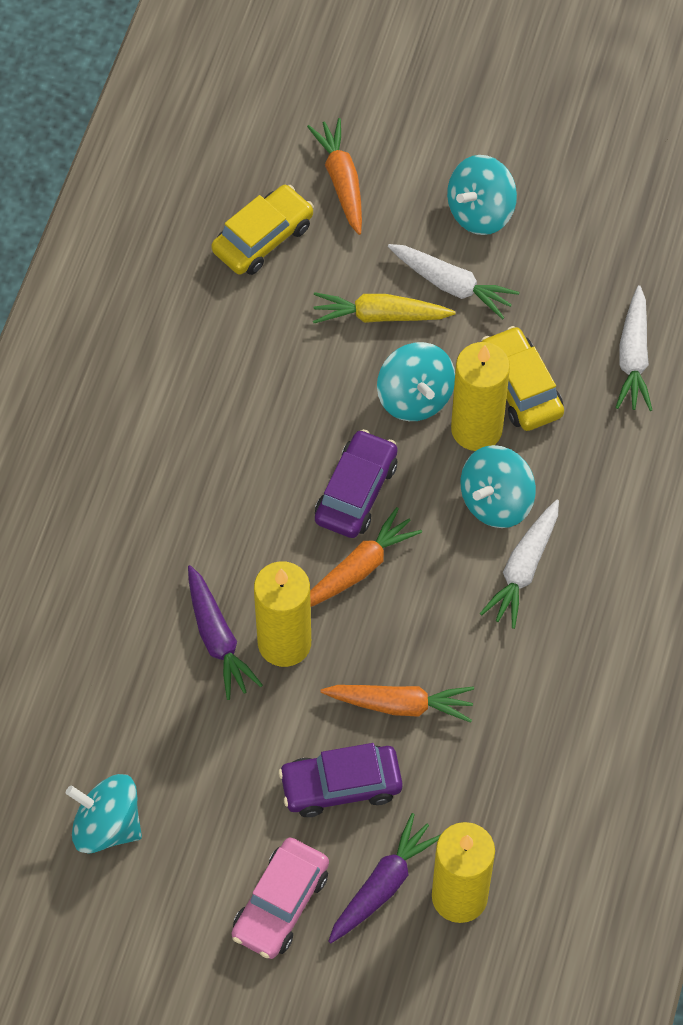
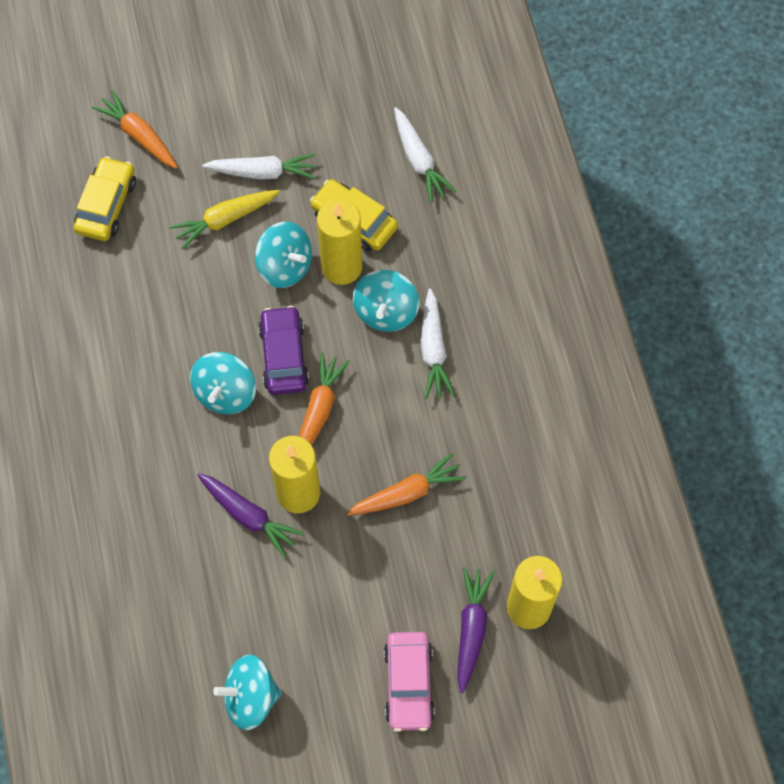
camera: 30 degrees left, 5 degrees up
(341, 785) = (400, 574): purple car -> none
(480, 212) = (251, 109): turquoise spinning top -> turquoise spinning top (225, 393)

